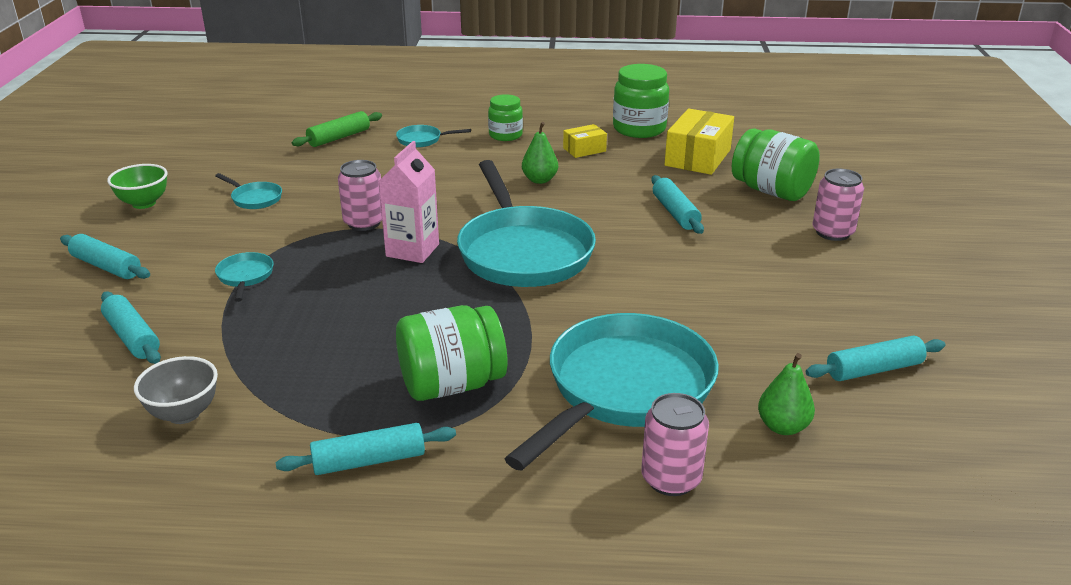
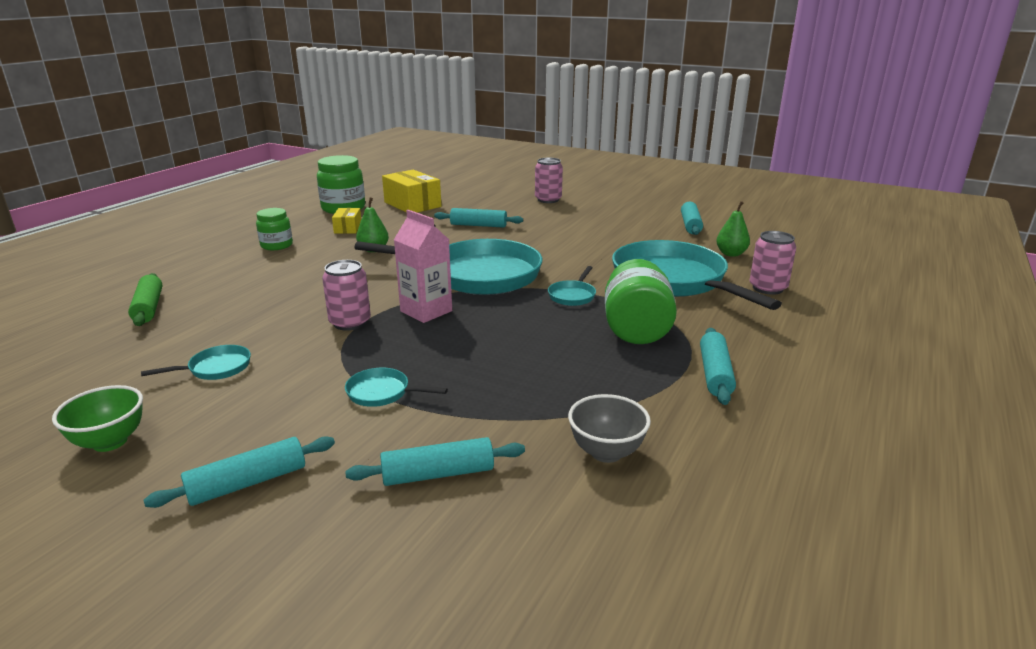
camera: 65 degrees left, 5 degrees down
(422, 140) = (226, 274): turquoise pan -> turquoise pan (572, 295)
(771, 191) = (483, 199): green jar -> none

